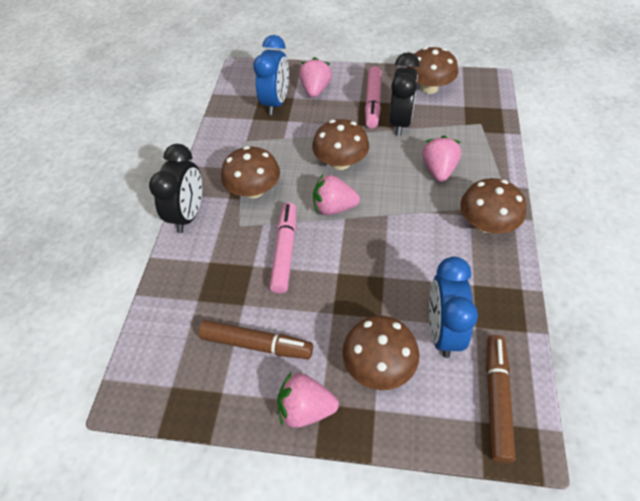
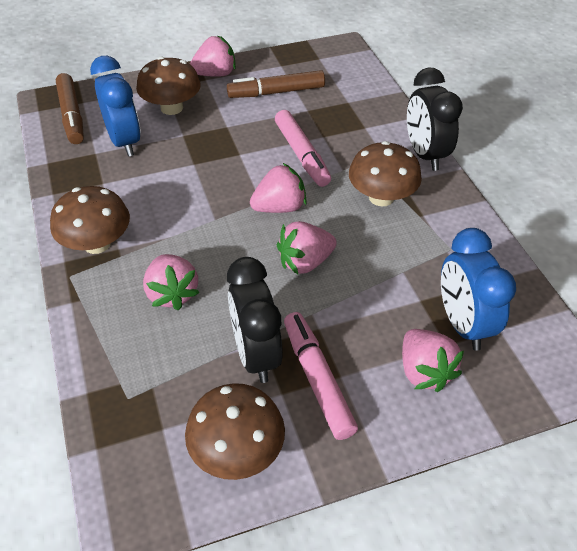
camera: 150 degrees right, 5 degrees down
(340, 162) = (305, 262): brown mushroom -> pink strawberry

